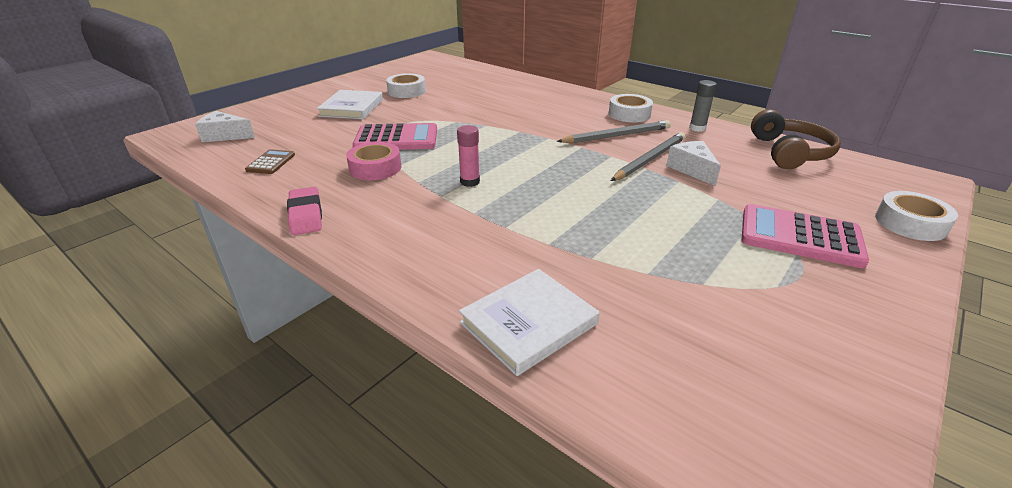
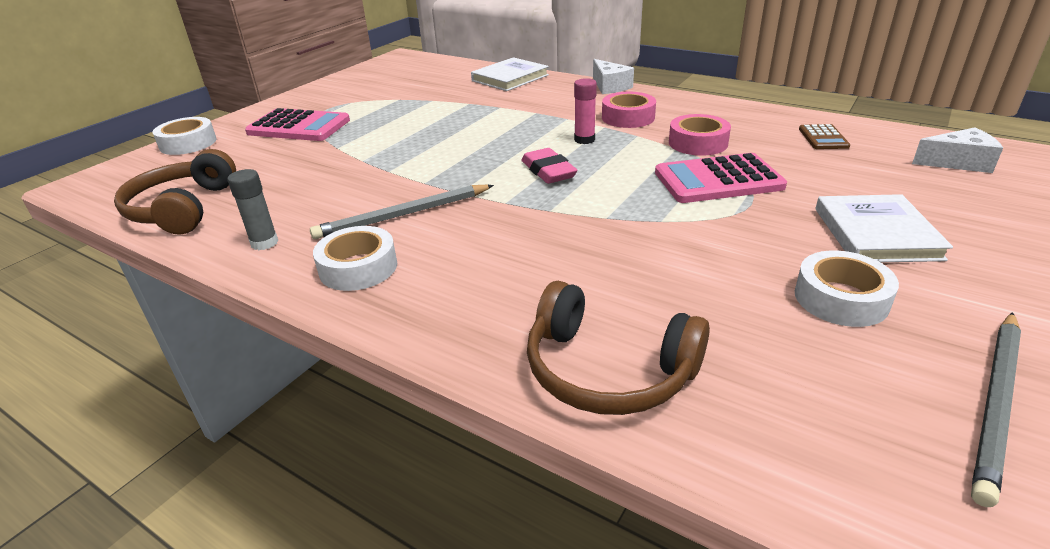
camera: 175 degrees right, 0 degrees up
(306, 215) = (707, 104): pink eraser -> pink eraser (548, 171)
(408, 205) = (628, 117): none -> pink tape
(514, 83) = (607, 370): none -> brown headphones
(649, 159) = (378, 182): grey pencil -> grey pencil (996, 404)
(692, 169) = (336, 174): white cheese -> white cheese (609, 86)

